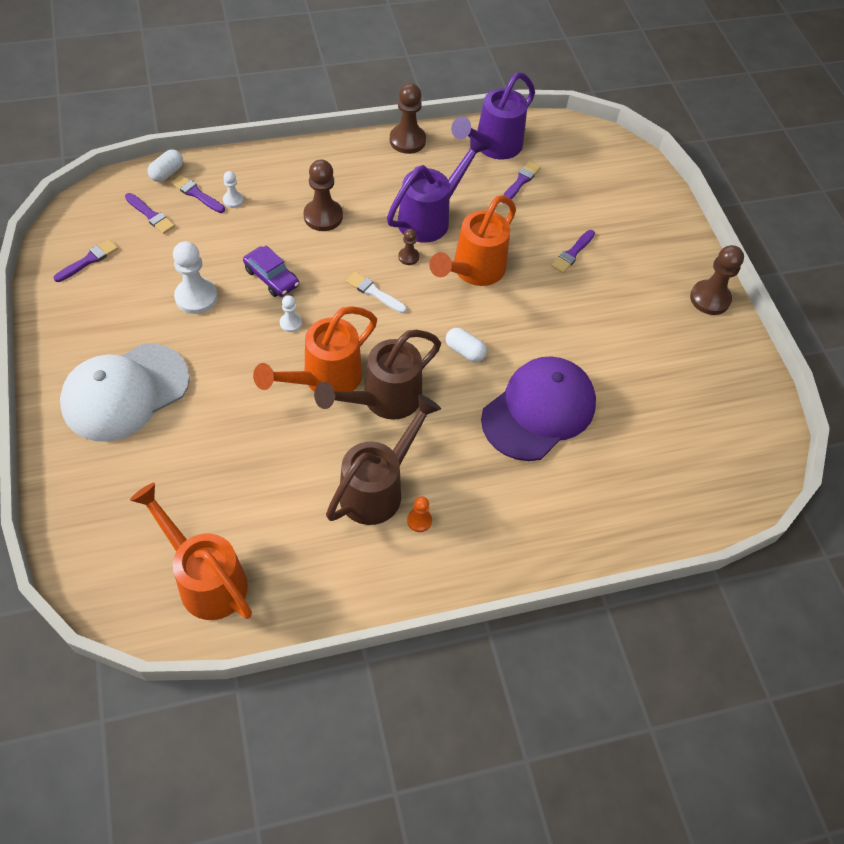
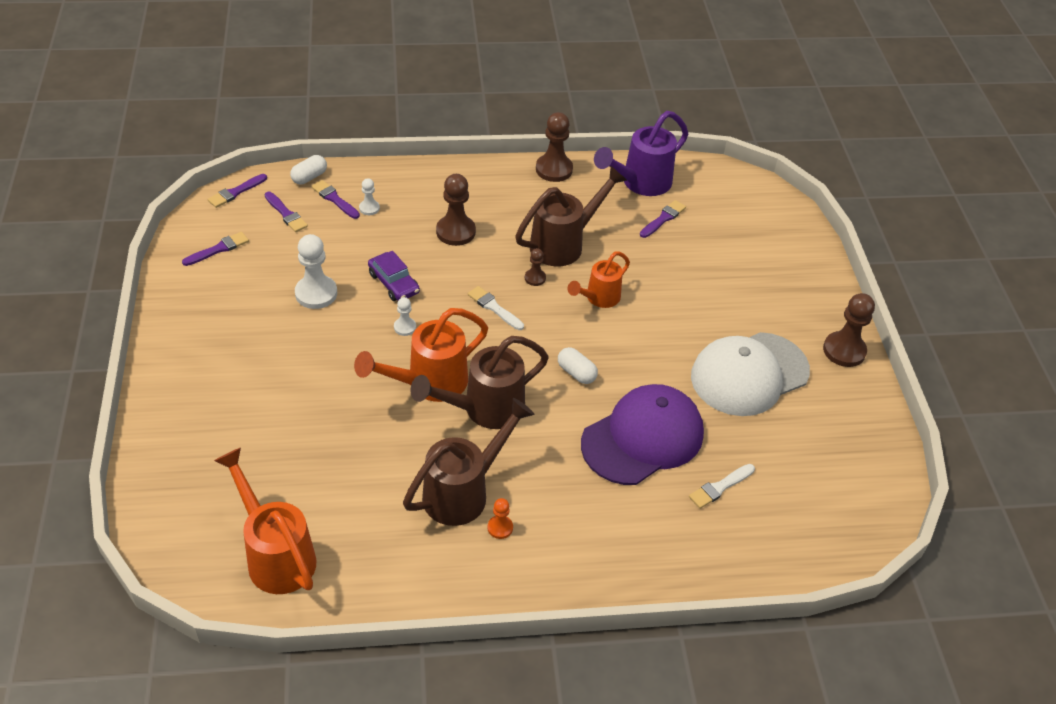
camera: 10 degrees right, 10 degrees down
(125, 392) = (230, 373): white cap -> white cap (749, 374)
(431, 218) = (564, 244): purple watering can -> brown watering can
(473, 271) = (598, 298): orange watering can -> orange watering can, size x0.63
(572, 253) = (705, 292): purple brush -> purple brush (236, 192)
(618, 451) = (720, 487): none -> white brush

